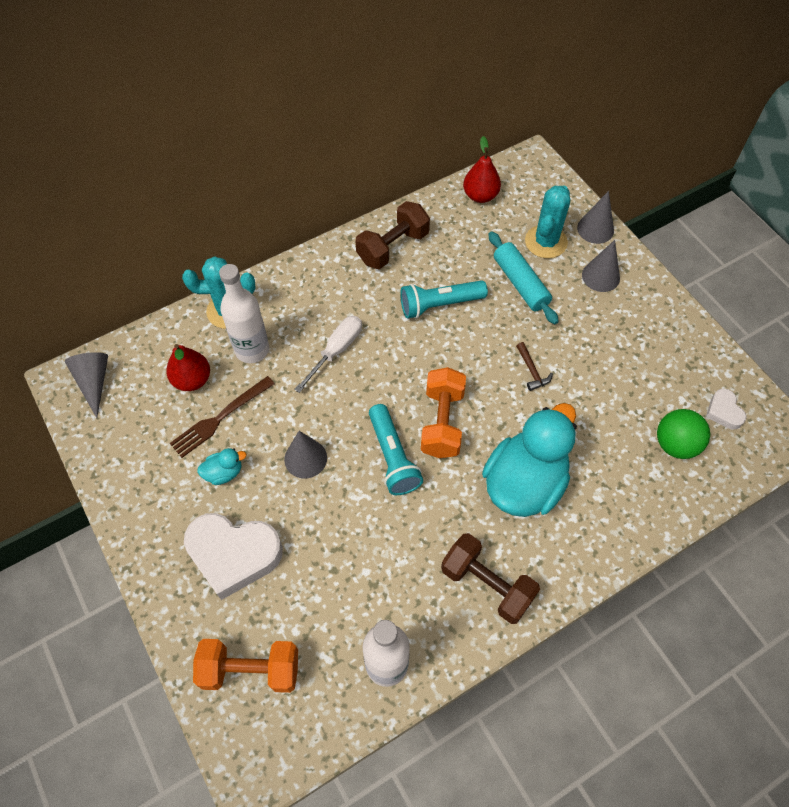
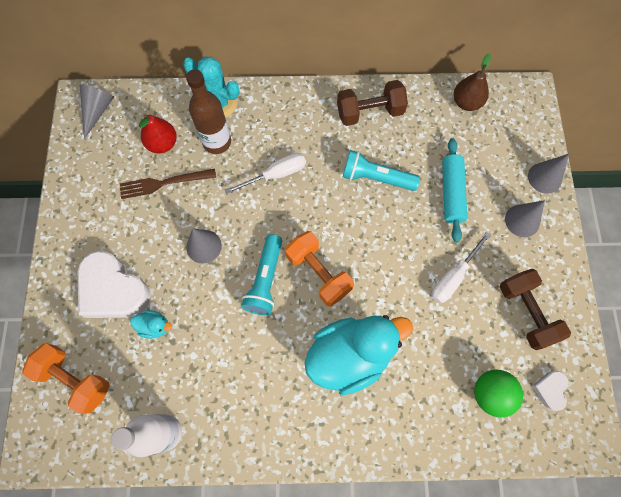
camera: 30 degrees right, 10 degrees up
(224, 472) = (142, 226): turquoise duck -> turquoise duck (155, 326)
(252, 350) = (217, 142): white bottle -> brown bottle
(442, 422) = (318, 273): orange dumbbell -> orange dumbbell turned 75 degrees counterclockwise
(480, 196) = (466, 102): red pear -> brown pear
(487, 584) = (272, 417): brown dumbbell -> brown dumbbell (526, 312)
(532, 371) = (414, 270): brown hammer -> none
(546, 242) = (495, 168): turquoise cactus -> none
(572, 358) = (453, 277): none -> white screwdriver

